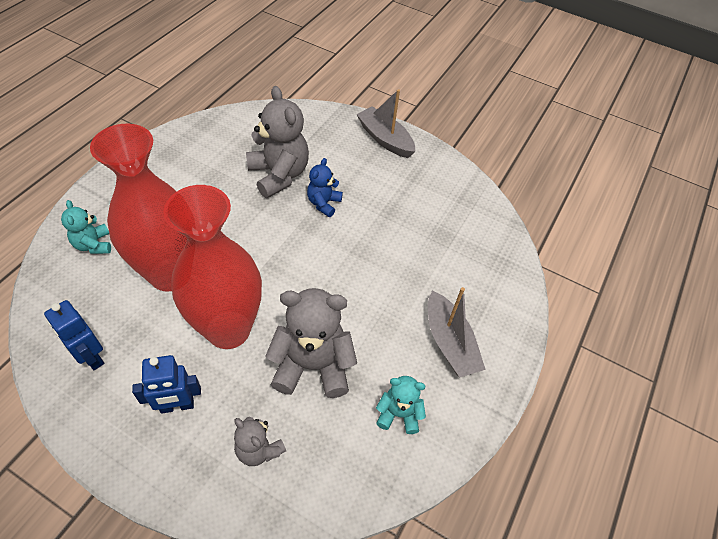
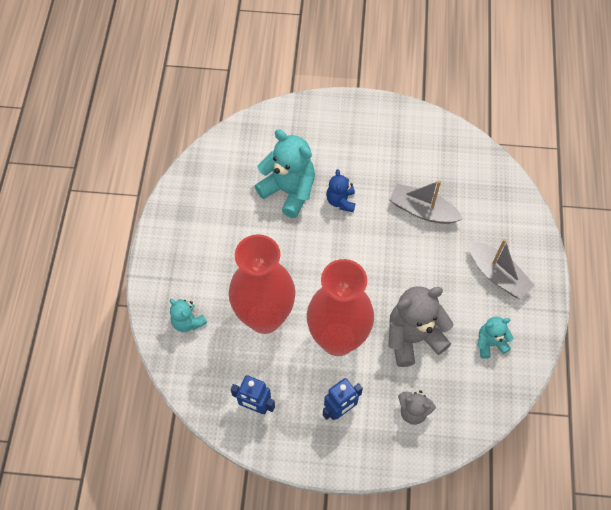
camera: 20 degrees left, 10 degrees up
(279, 175) = (289, 191): grey teddy bear -> turquoise teddy bear
(385, 139) = (353, 115): grey boat -> grey boat (423, 210)

